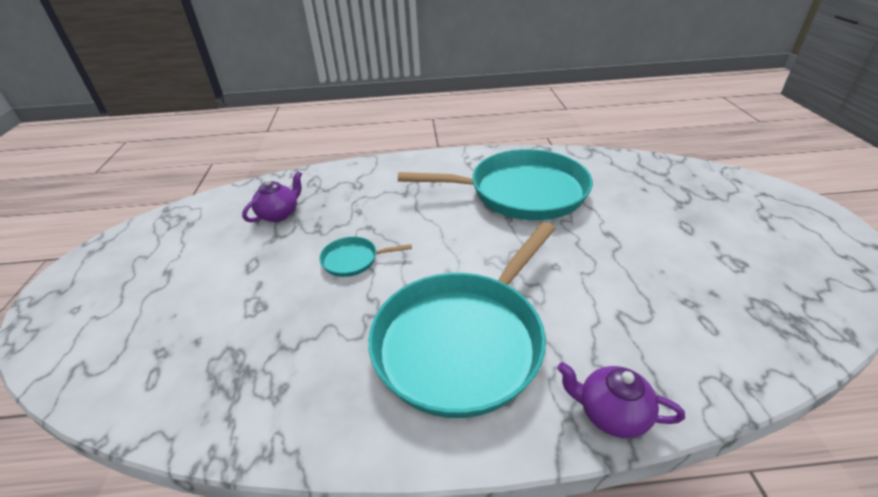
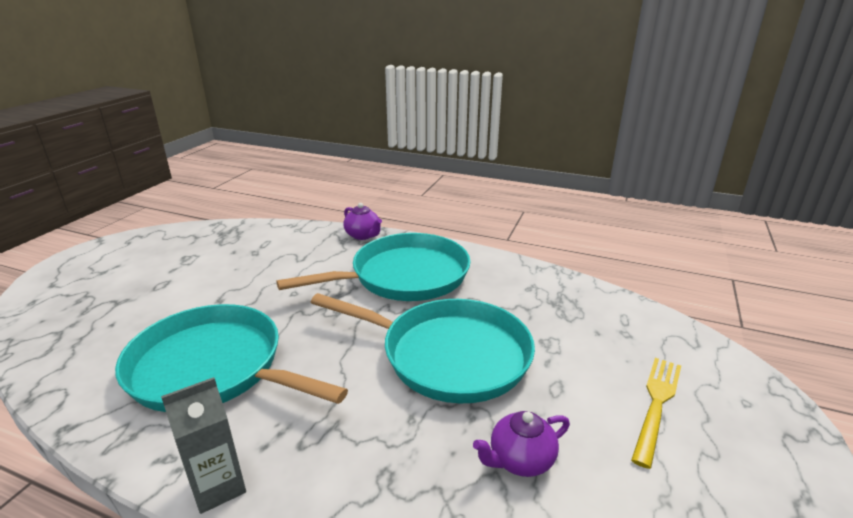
camera: 155 degrees left, 10 degrees down
(164, 281) = (656, 403): none -> yellow fork
(353, 260) = (448, 355): turquoise pan -> turquoise pan, size x2.43
(438, 158) = (218, 487): none -> grey carton

